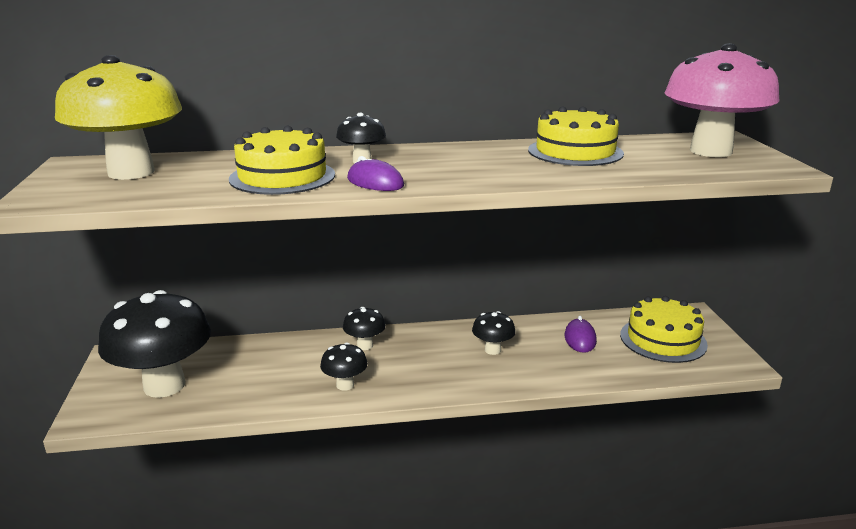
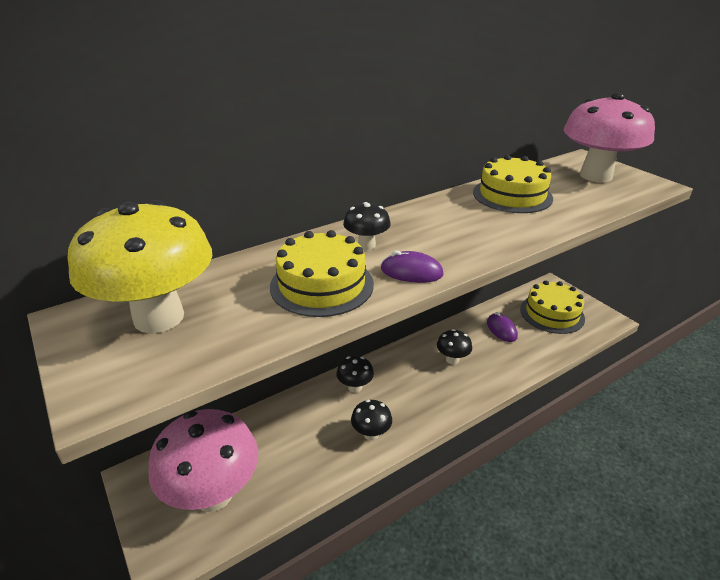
camera: 25 degrees left, 10 degrees up
(164, 385) = (213, 494): black mushroom -> pink mushroom

